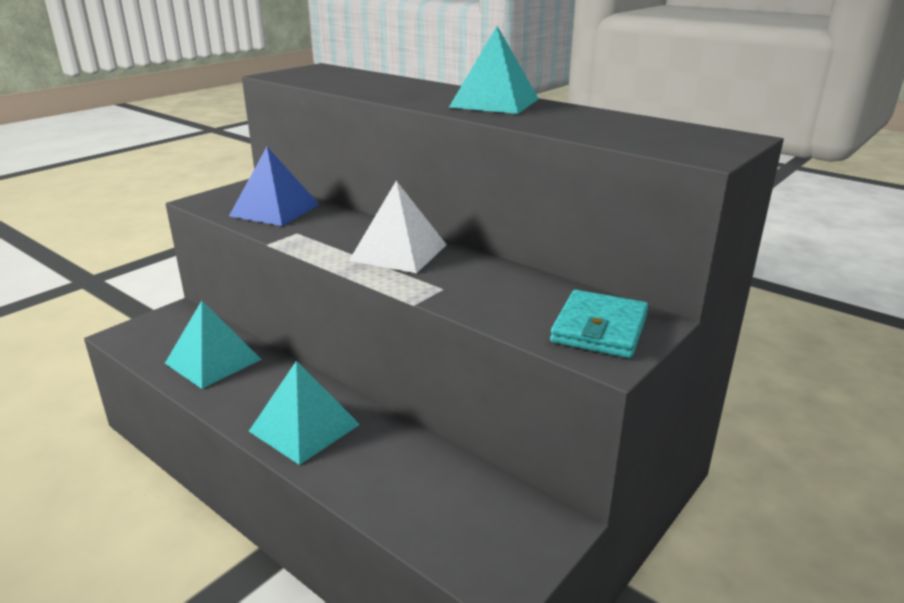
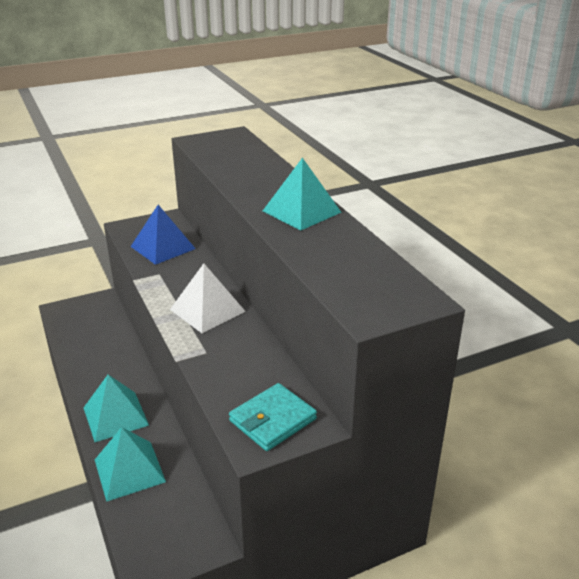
camera: 25 degrees right, 5 degrees up
(213, 361) = (97, 347): turquoise pyramid -> turquoise pyramid (129, 470)

